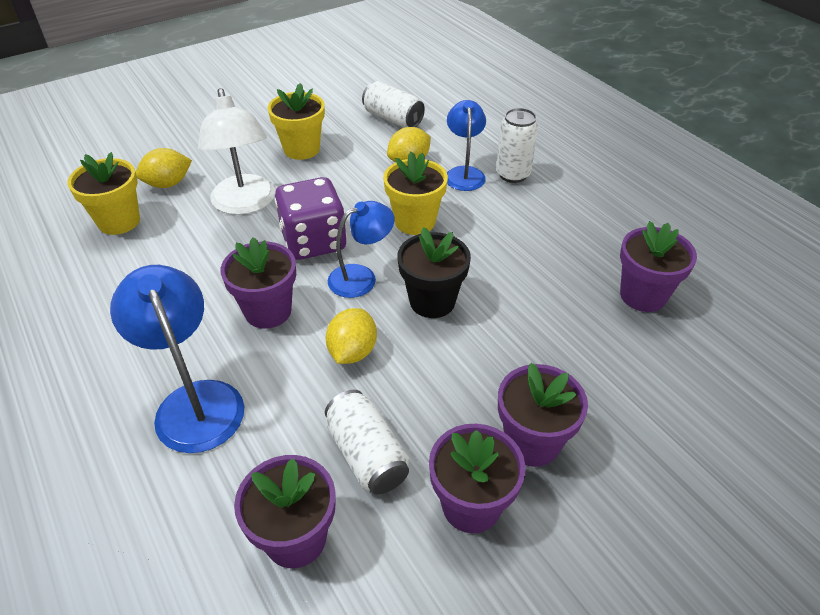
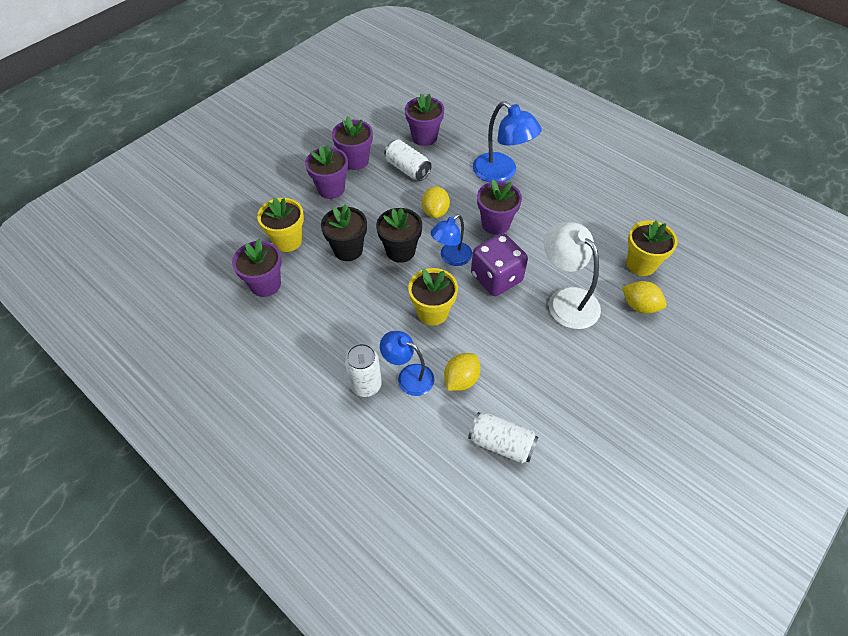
camera: 165 degrees right, 10 degrees up
(168, 184) = (639, 306): yellow lemon -> yellow lemon turned 75 degrees clockwise
(301, 149) = (563, 373): yellow flower pot -> yellow flower pot (287, 241)
(464, 173) = (408, 376): blue lamp -> blue lamp turned 135 degrees clockwise
(513, 319) = (348, 250): none -> black flower pot

